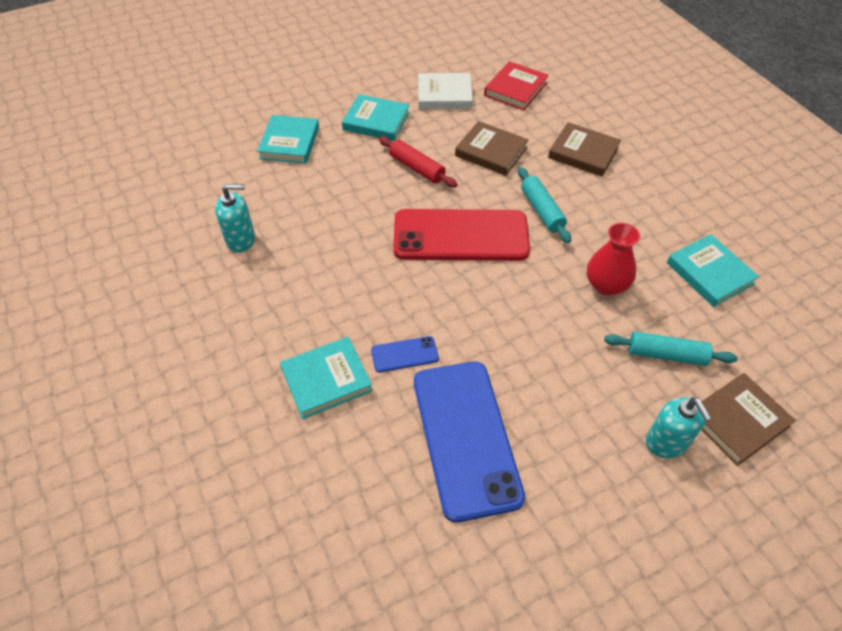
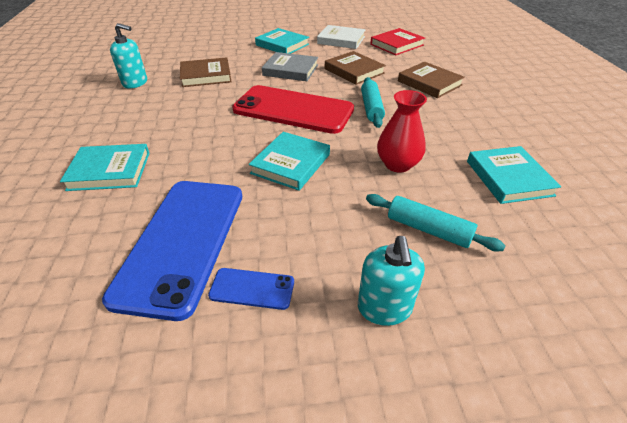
camera: 20 degrees right, 10 degrees down
(289, 143) = (215, 45): turquoise book -> turquoise book (290, 164)
(404, 354) = (185, 170): blue phone -> blue phone (252, 288)
(417, 168) = (290, 70): red rolling pin -> grey book
(738, 421) = (483, 312): brown book -> brown book (206, 76)

